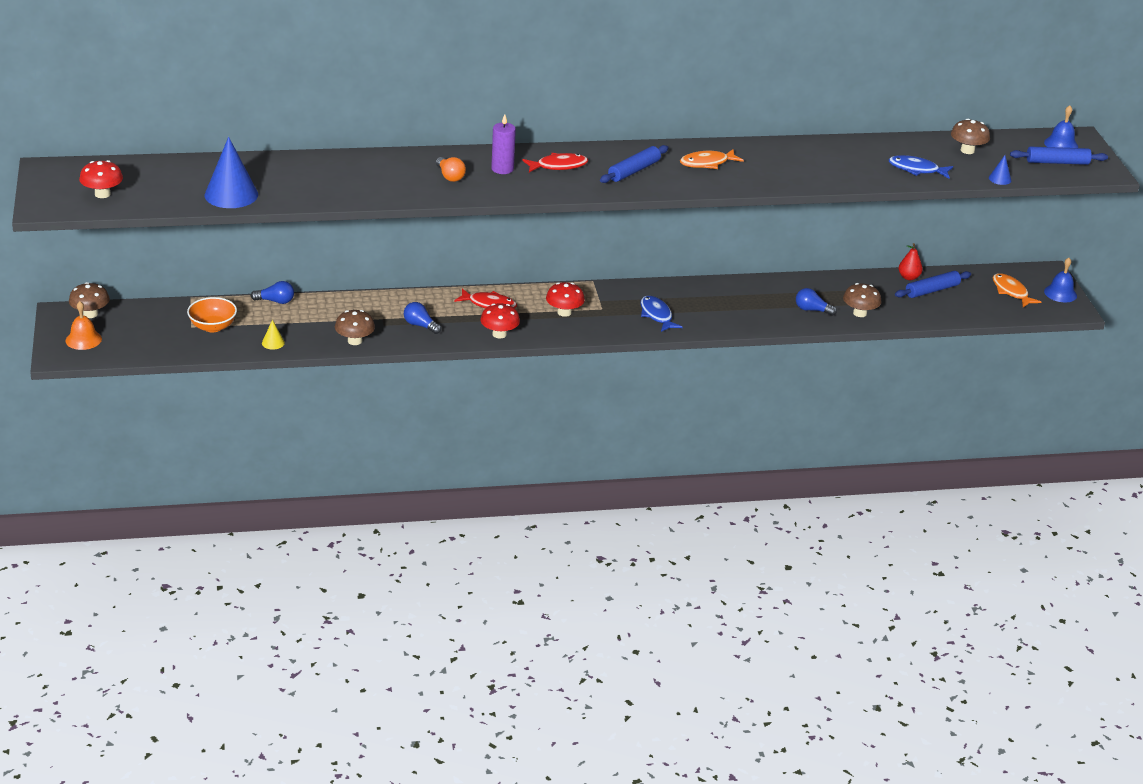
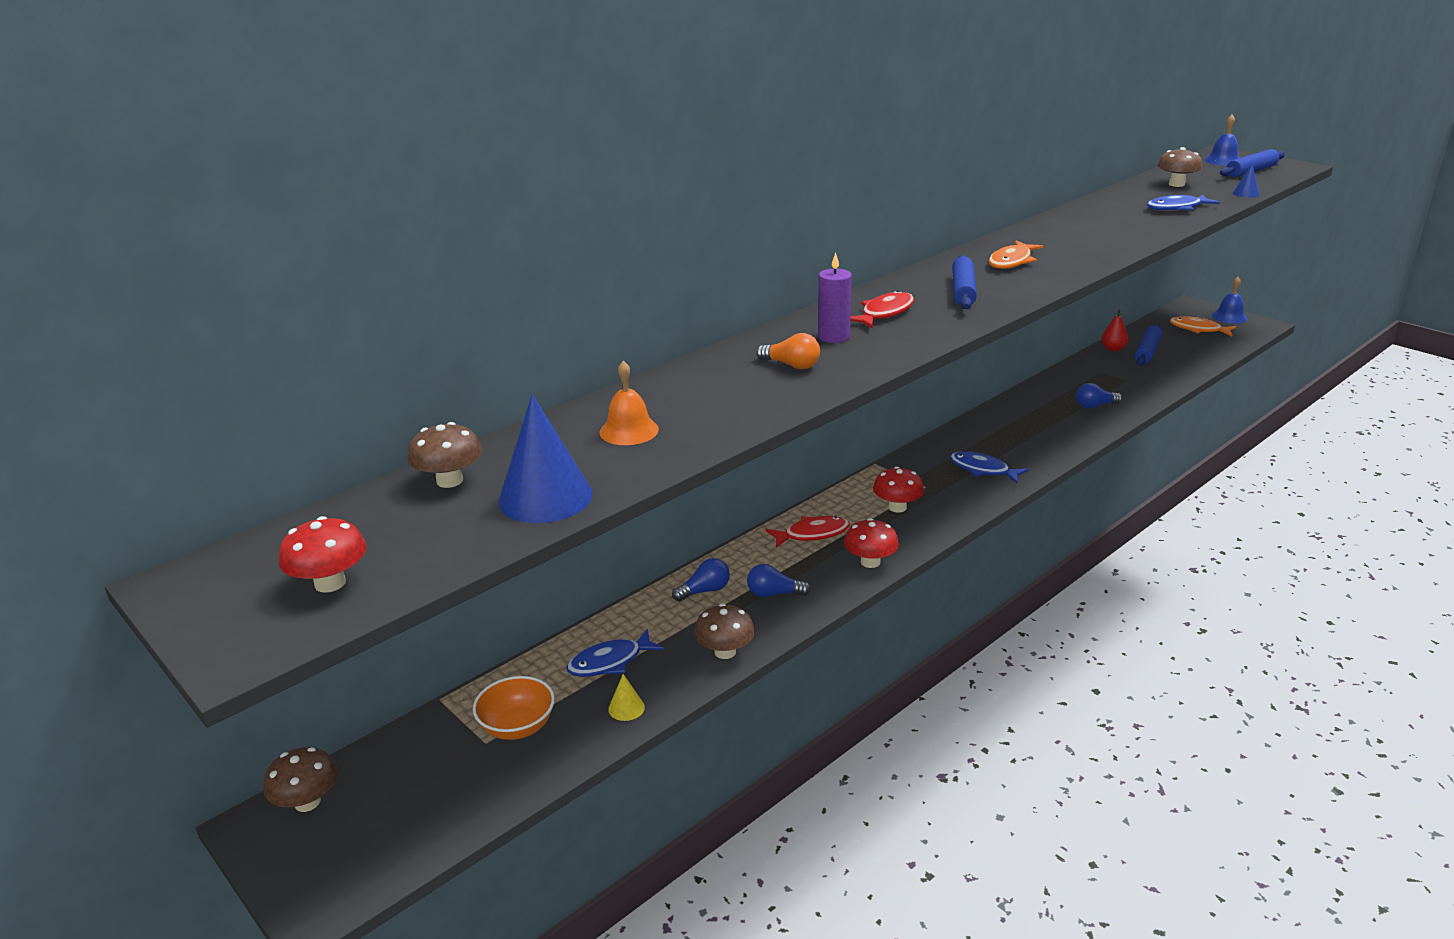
camera: 30 degrees left, 5 degrees down
(83, 339) = (335, 853): orange bell -> orange bell (629, 430)
(275, 301) = (562, 648): blue light bulb -> blue light bulb (704, 591)
(291, 318) = (610, 662): none -> blue fish
(859, 313) = (1133, 392): brown mushroom -> brown mushroom (449, 481)

